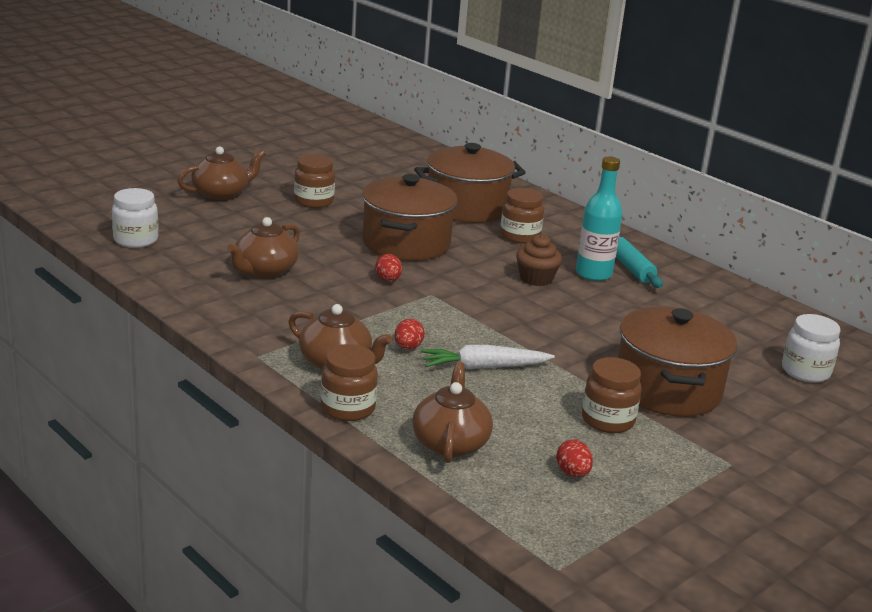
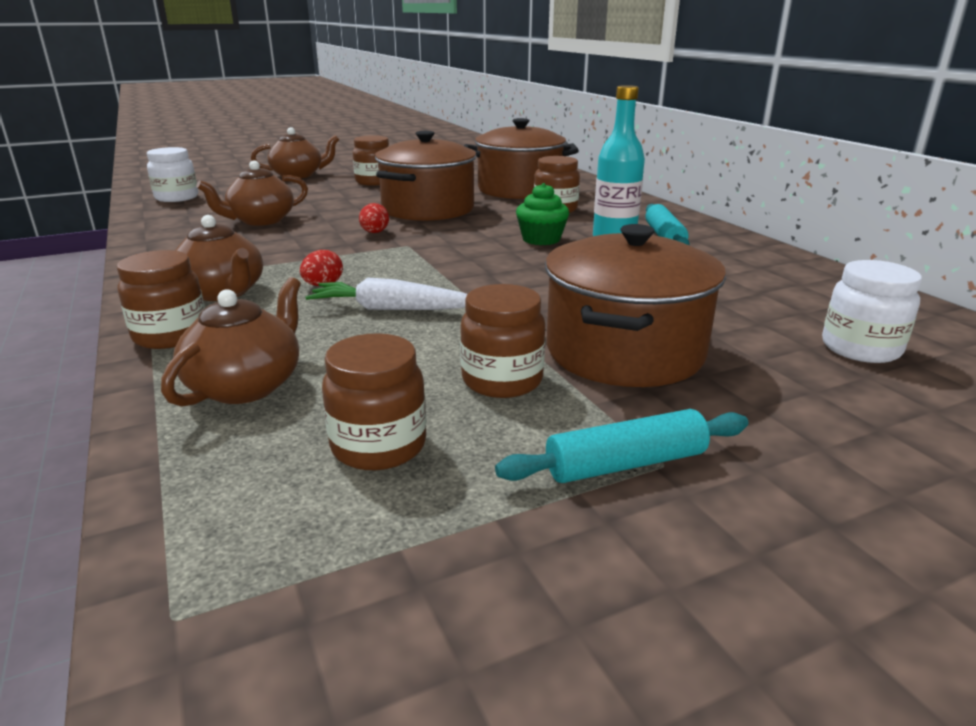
camera: 20 degrees right, 0 degrees up
(536, 278) = (541, 239): brown cupcake -> green cupcake
(572, 473) = (378, 446): red egg -> brown jar
(711, 466) = (625, 463): none -> turquoise rolling pin

